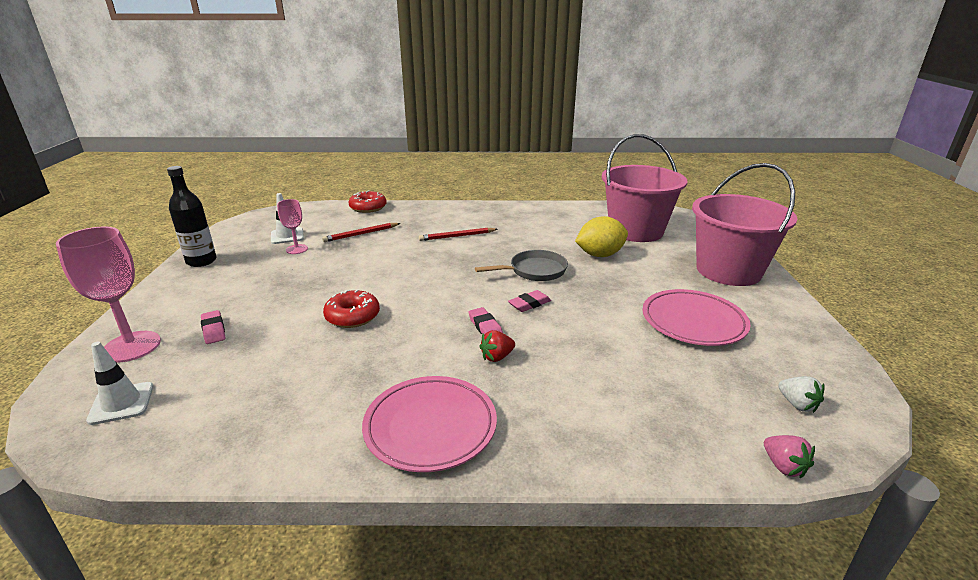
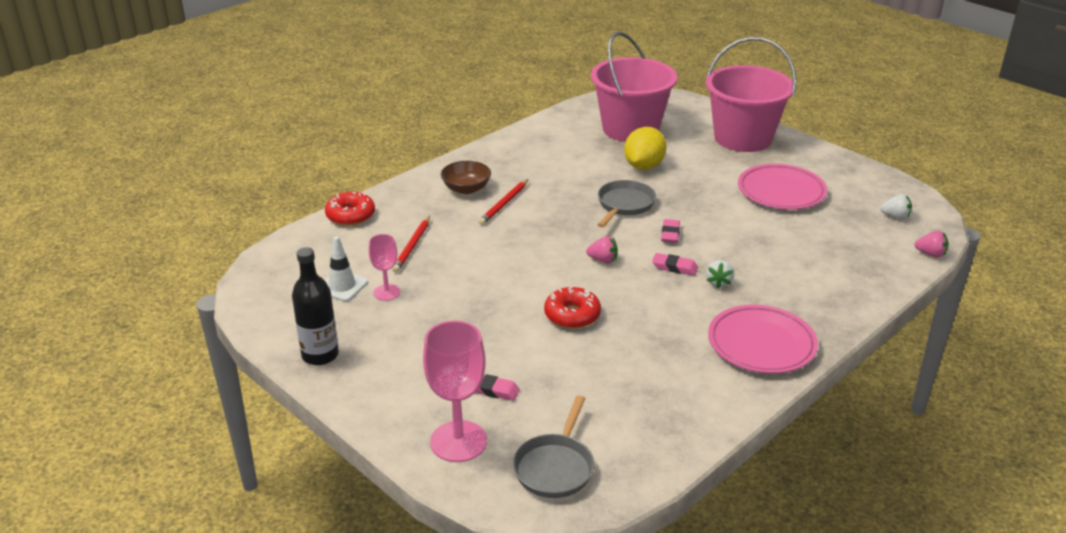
camera: 45 degrees left, 5 degrees up
(121, 403) = (555, 467): white traffic cone -> grey pan
(446, 295) = (603, 260): none -> pink strawberry
(454, 220) = (466, 189): none -> brown bowl
(497, 357) = (719, 282): red strawberry -> white strawberry

